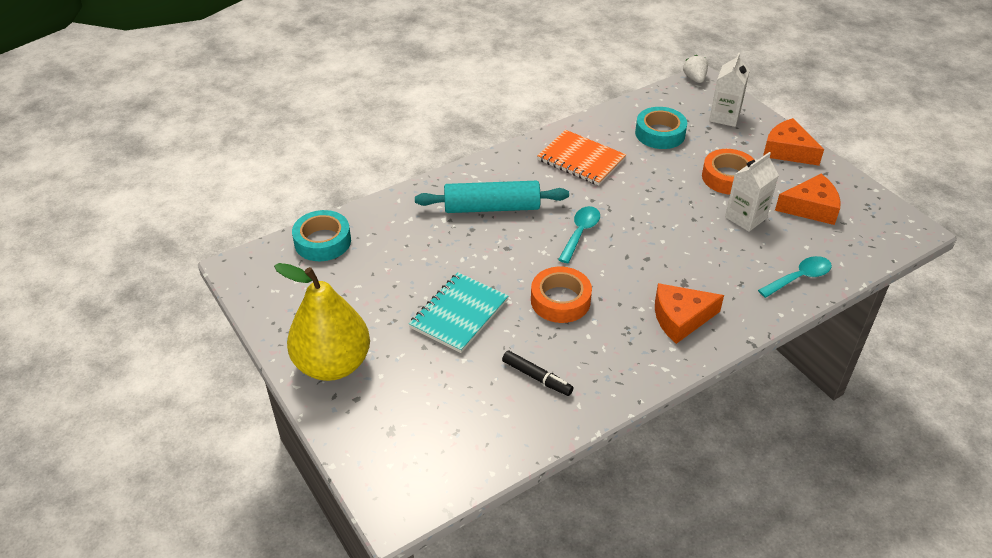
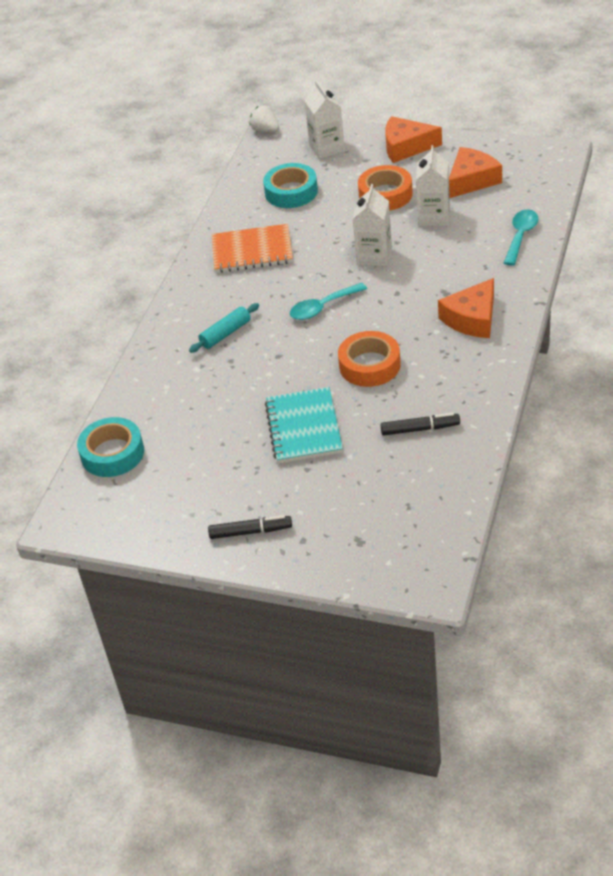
camera: 35 degrees left, 0 degrees up
(333, 364) = (250, 531): yellow pear -> black marker
(492, 207) = (225, 334): turquoise rolling pin -> turquoise rolling pin, size x0.55
(580, 233) = (323, 307): turquoise spoon -> turquoise spoon turned 105 degrees counterclockwise
(663, 219) = (374, 256): none -> white carton

